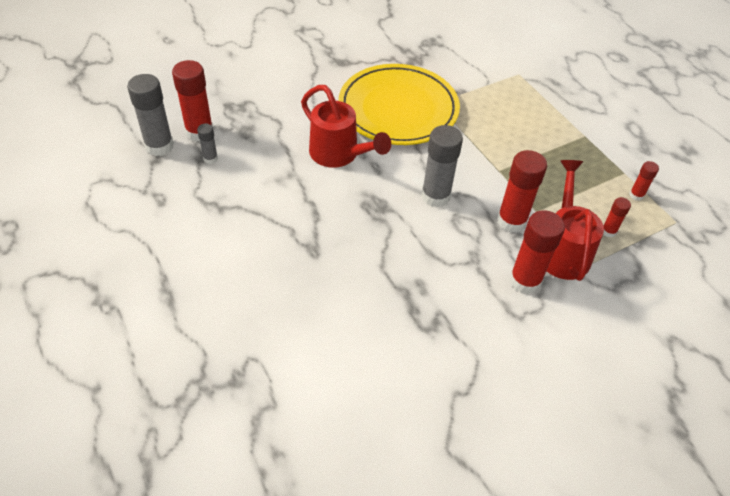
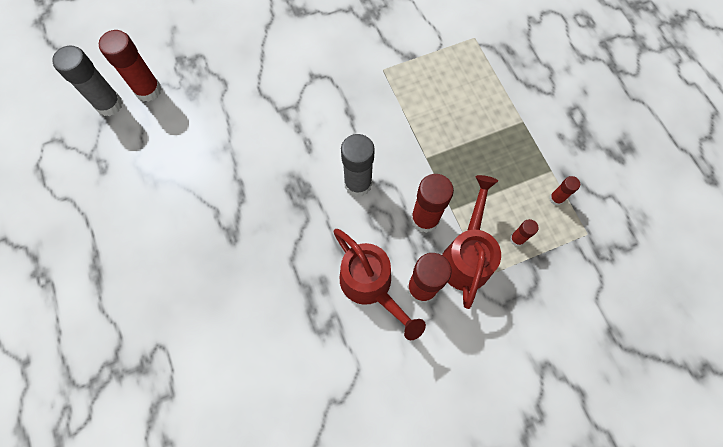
camera: 10 degrees right, 20 degrees up
(210, 158) = (154, 123): grey glue stick -> none
(339, 155) = (275, 127): red watering can -> red watering can (371, 286)
(398, 109) = (343, 75): yellow plate -> none

